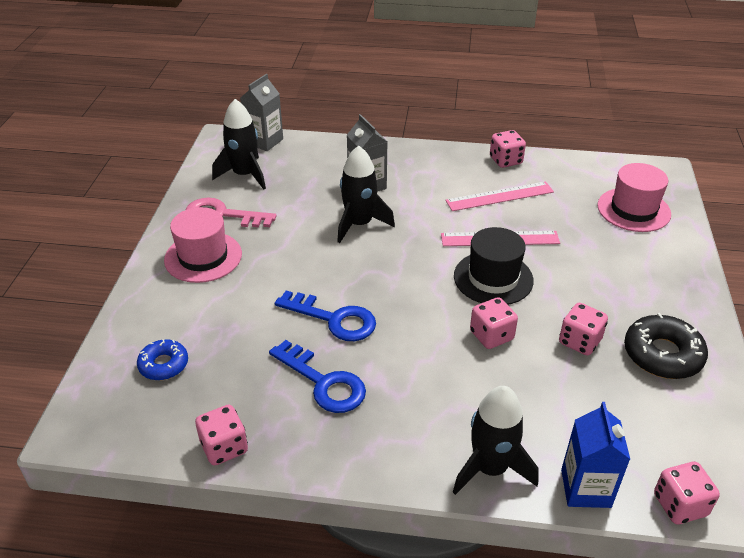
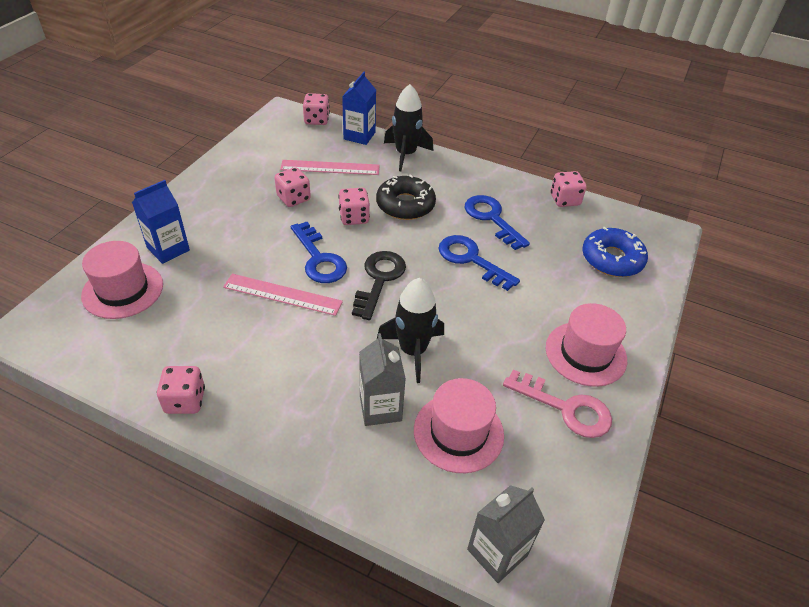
camera: 165 degrees left, 5 degrees up
(163, 365) = (612, 259): blue donut -> blue donut, size x1.60
(245, 175) = (534, 476): black rocket -> none
(304, 185) = (458, 432): none -> pink hat
(420, 273) = (379, 279): none -> black key
(493, 278) = (319, 259): black hat -> blue key
(499, 196) = (240, 346): pink ruler -> pink ruler (330, 167)
(641, 250) = (168, 249): none -> blue carton
(662, 354) = (246, 177): black donut -> black donut (405, 205)

